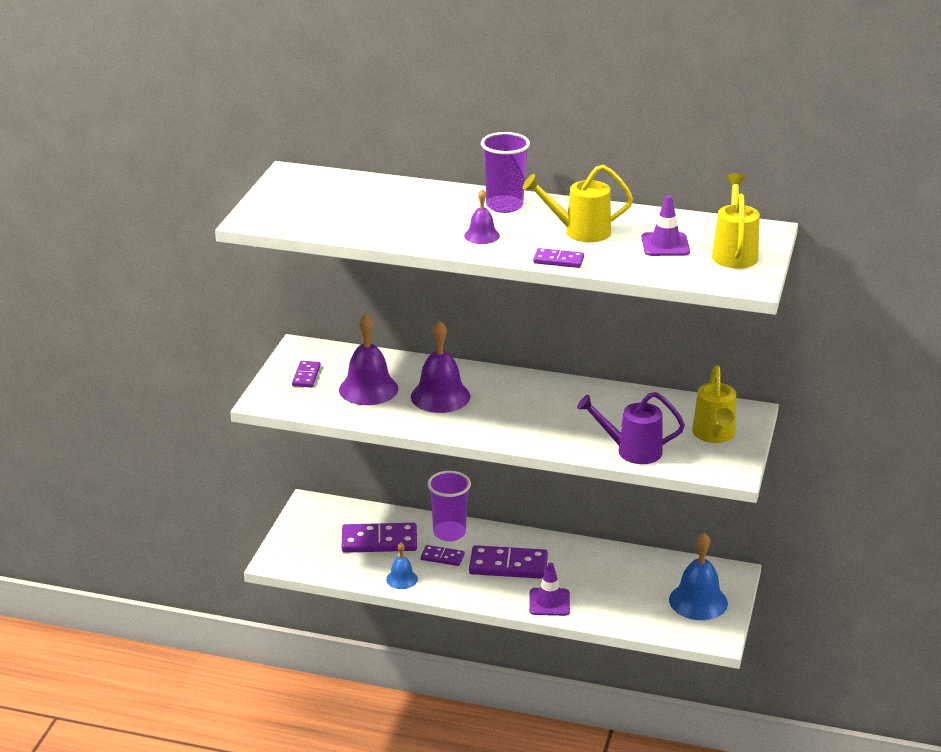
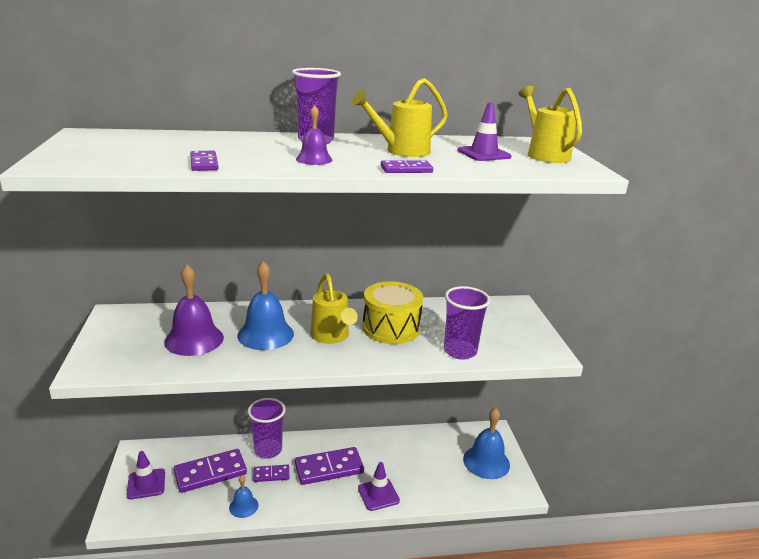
camera: 25 degrees left, 5 degrees down
(306, 376) = (126, 338): purple domino -> purple domino (204, 163)
(311, 536) = (146, 484): none -> purple traffic cone
(440, 396) = (265, 334): purple bell -> blue bell
(576, 413) = (391, 328): none -> yellow drum
(632, 451) = (460, 351): purple watering can -> purple cup
(714, 435) = (509, 325): yellow watering can -> yellow watering can (331, 336)

